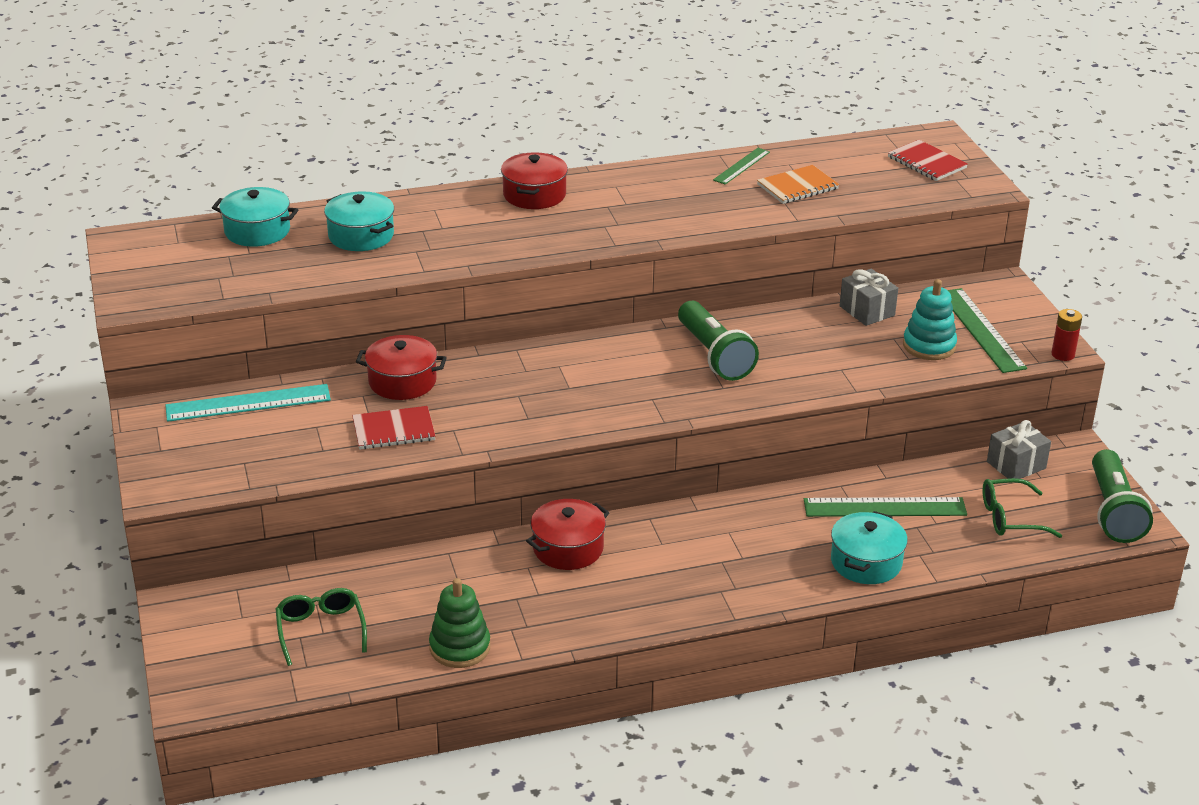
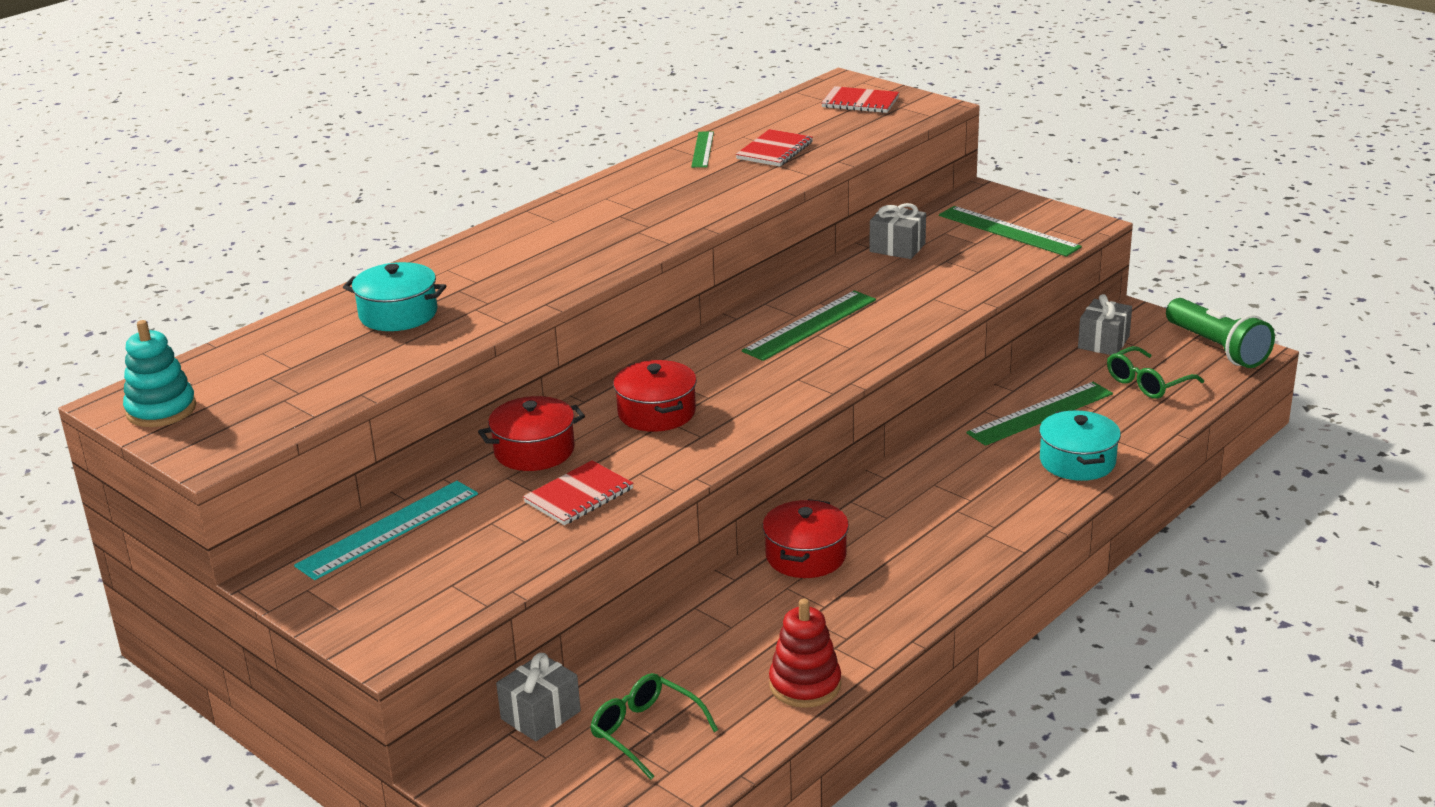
camera: 30 degrees left, 5 degrees down
(257, 231) = (274, 345): turquoise pot -> none
(268, 585) = (540, 715): none -> grey gift
(460, 647) = (805, 685): green stacking toy -> red stacking toy
(534, 195) = (535, 227): red pot -> red pot (656, 413)
(714, 355) = (810, 325): green flashlight -> green ruler
(797, 187) = (775, 150): orange notebook -> red notebook
(929, 346) = (982, 256): turquoise stacking toy -> turquoise stacking toy (161, 410)
(1063, 354) = (1094, 228): red battery -> none

